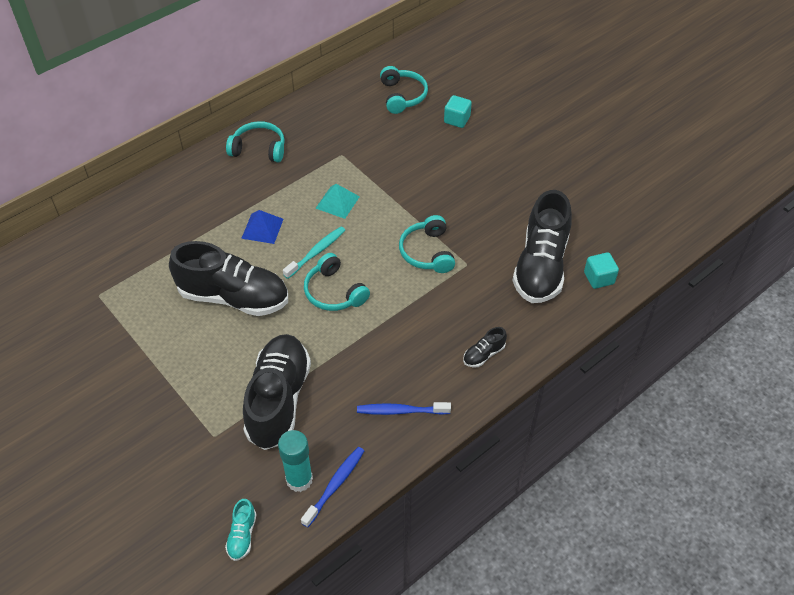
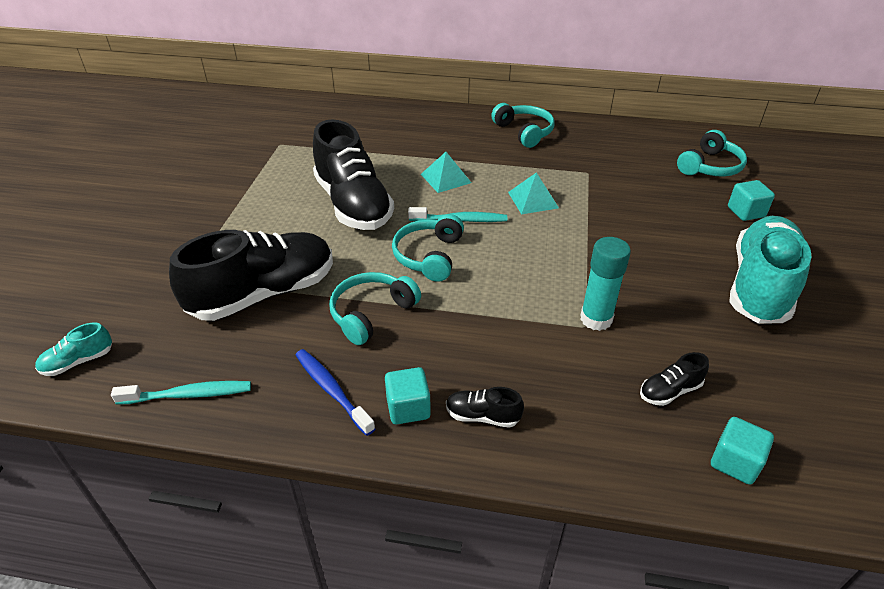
camera: 50 degrees right, 10 degrees down
(262, 228) = (446, 178): blue pyramid -> turquoise pyramid
(299, 479) = (176, 363): turquoise glue stick -> turquoise glue stick (596, 319)
(335, 485) = (188, 395): blue toothbrush -> turquoise toothbrush
(427, 252) = (558, 288): turquoise headphones -> turquoise headphones (371, 313)
(447, 383) = (408, 408): none -> turquoise cube
(514, 168) = (760, 286): none -> turquoise shoe
(540, 266) = (669, 391): black shoe -> black shoe, size x0.41

